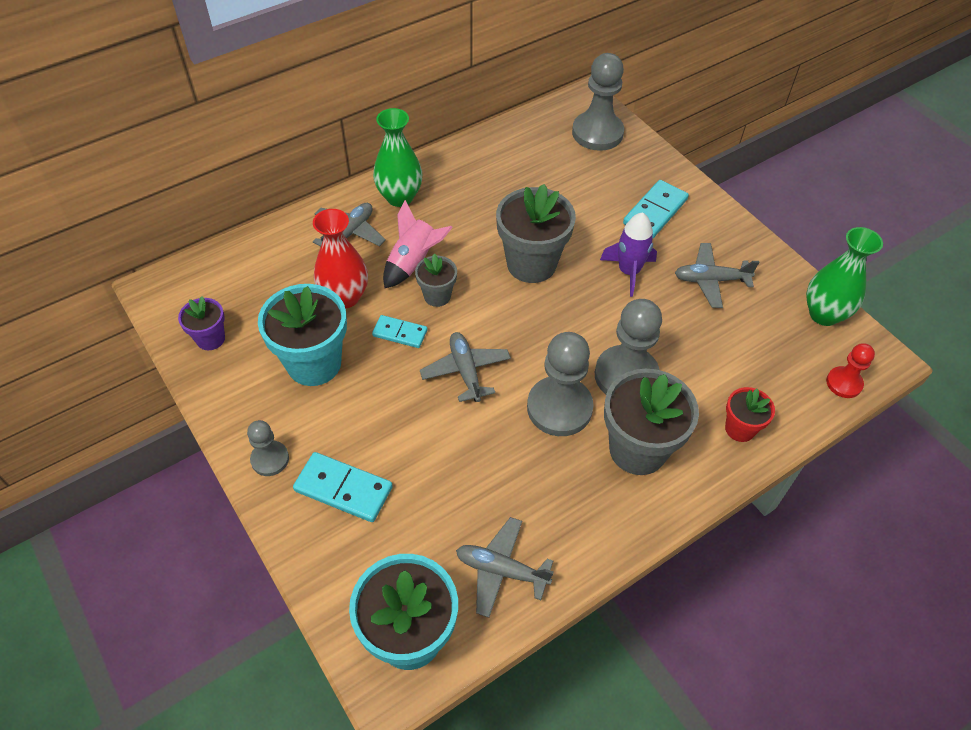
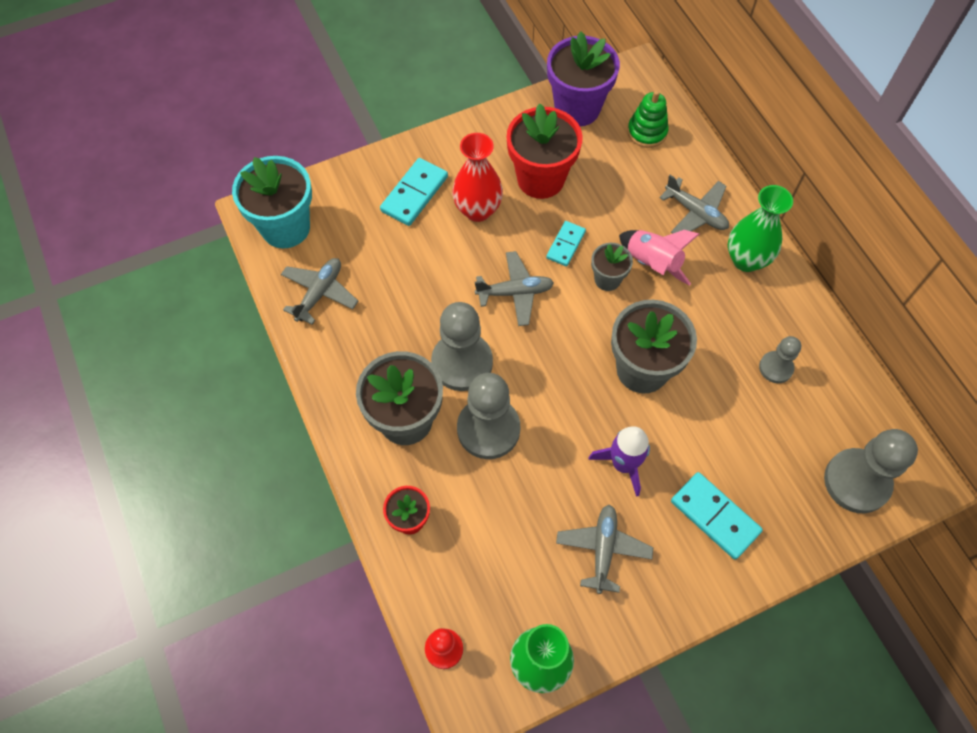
camera: 100 degrees right, 10 degrees up
(210, 339) = (577, 108): purple flower pot -> purple flower pot, size x1.88
(246, 275) = (647, 132): none -> green stacking toy
(270, 459) = (451, 147): grey pawn -> grey pawn (776, 368)
(314, 363) = (540, 179): turquoise flower pot -> red flower pot
(345, 297) = (614, 205): red vase -> red vase (477, 210)

